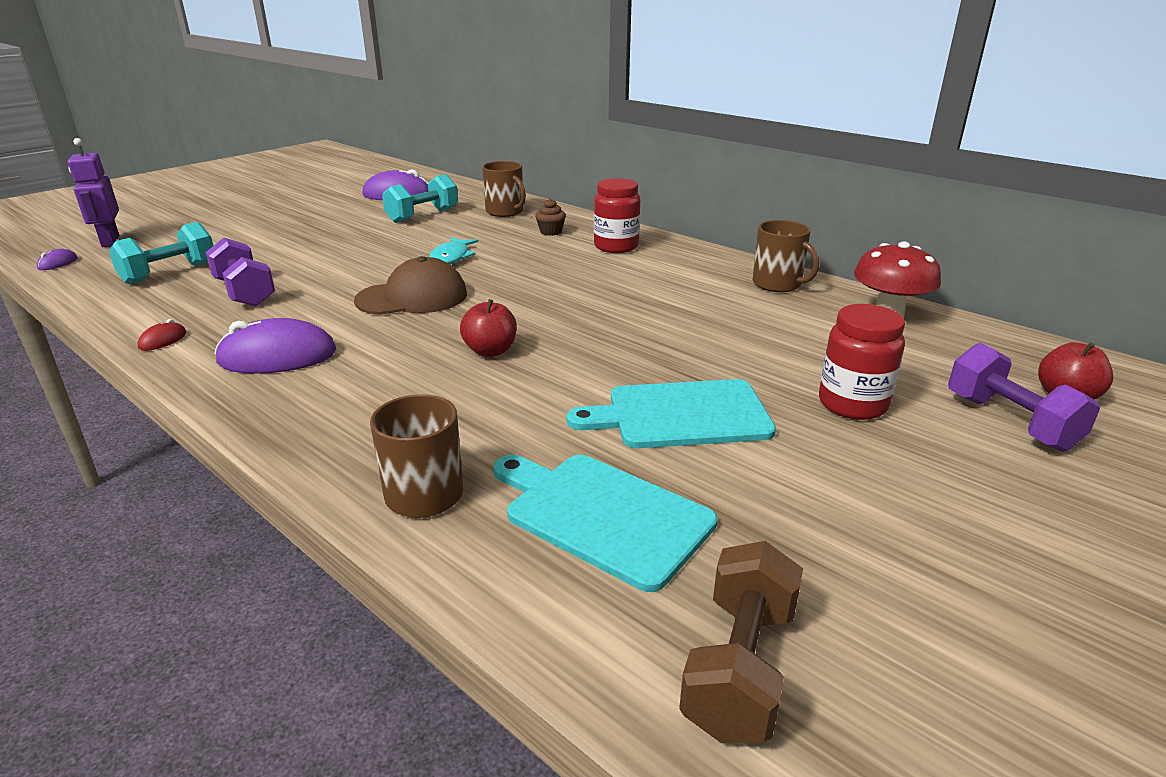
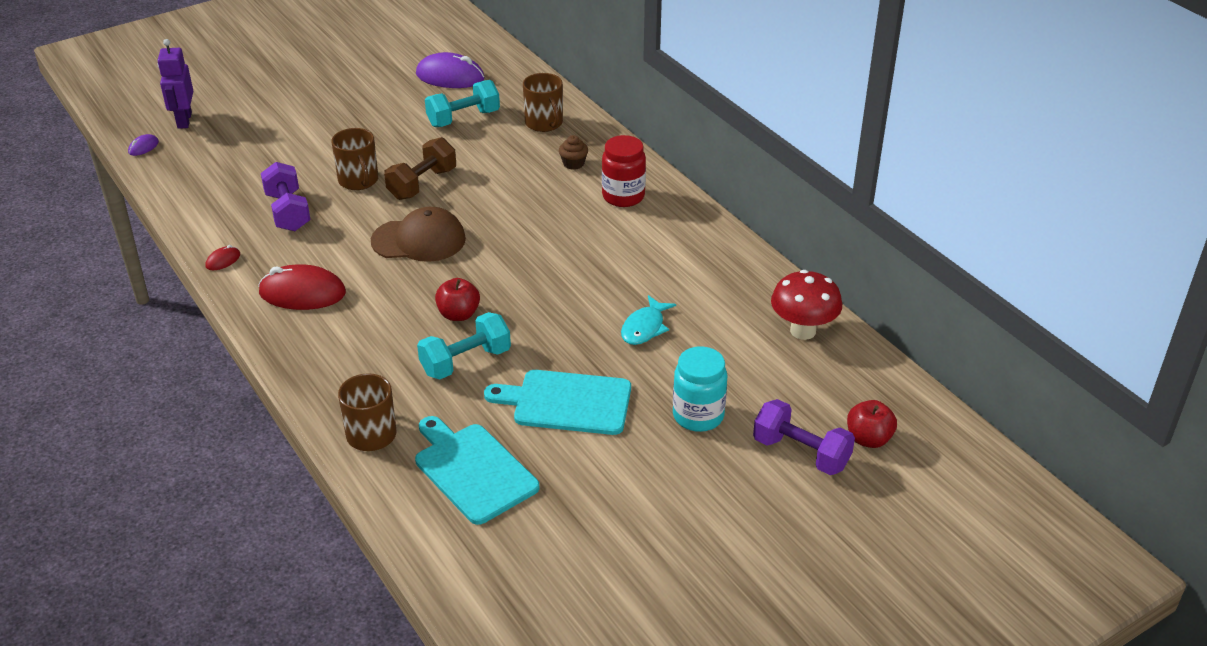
camera: 15 degrees right, 10 degrees up
(169, 273) = (231, 175): turquoise dumbbell -> turquoise dumbbell (465, 362)
(277, 357) = (302, 293): purple mouse -> red mouse
(451, 257) = (469, 190): turquoise fish -> turquoise fish (645, 328)
(740, 668) = (499, 573): brown dumbbell -> brown dumbbell (422, 184)
(778, 284) = (738, 274): brown mug -> brown mug (358, 181)
(852, 404) = (698, 416): red jar -> turquoise jar
(1010, 422) = (801, 453): purple dumbbell -> purple dumbbell turned 45 degrees counterclockwise

